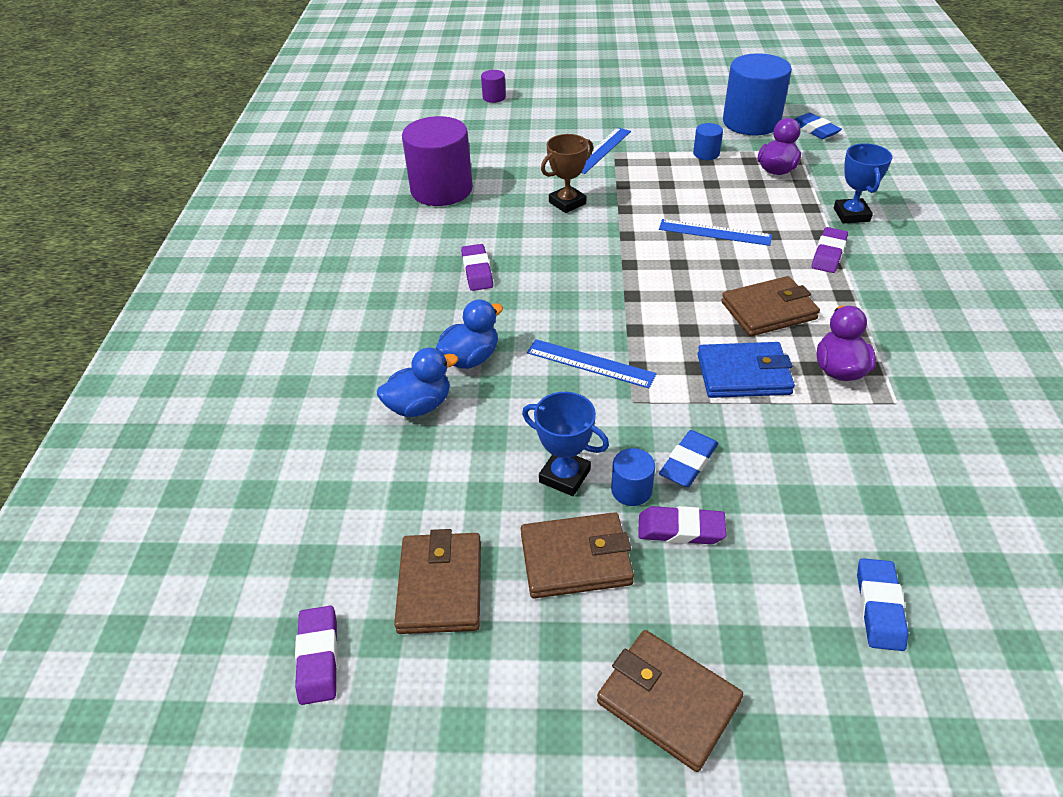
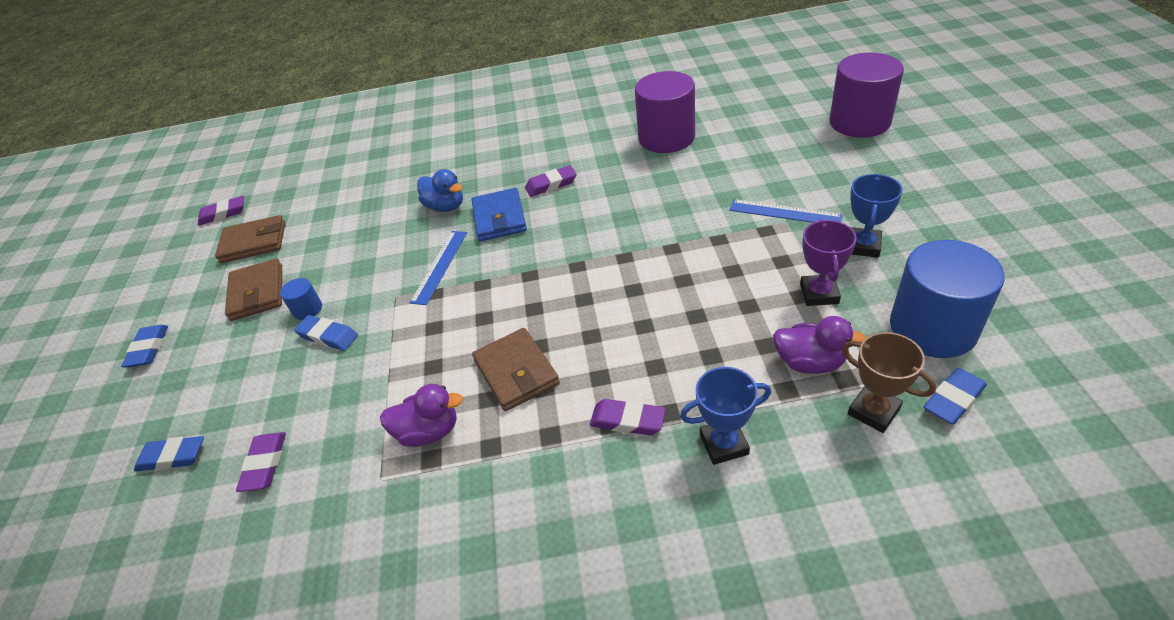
camera: 85 degrees right, 0 degrees up
(419, 406) = (399, 197): blue duck -> none
(494, 97) = (859, 122): purple cylinder -> purple cylinder, size x2.29
(564, 476) = (326, 275): blue trophy -> blue trophy (863, 246)
(567, 203) = (670, 210): brown trophy -> brown trophy (873, 411)
(668, 701) = (148, 349): brown wallet -> blue eraser
(680, 529) = (268, 339): purple eraser -> purple eraser (265, 464)
(706, 154) = (819, 294): blue cylinder -> purple trophy
(714, 232) = (646, 319): blue ruler -> none
(743, 374) = (424, 360): blue wallet -> blue wallet (499, 218)

